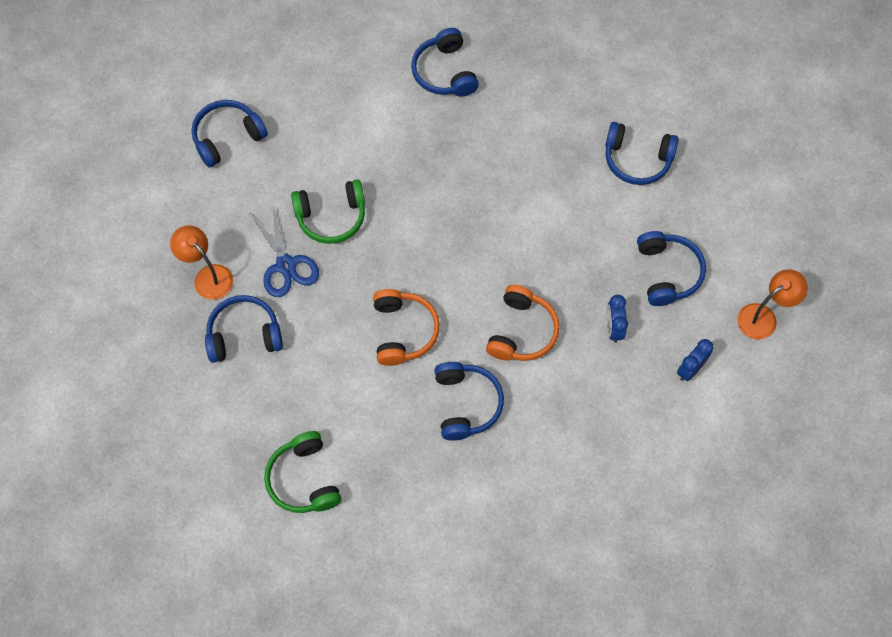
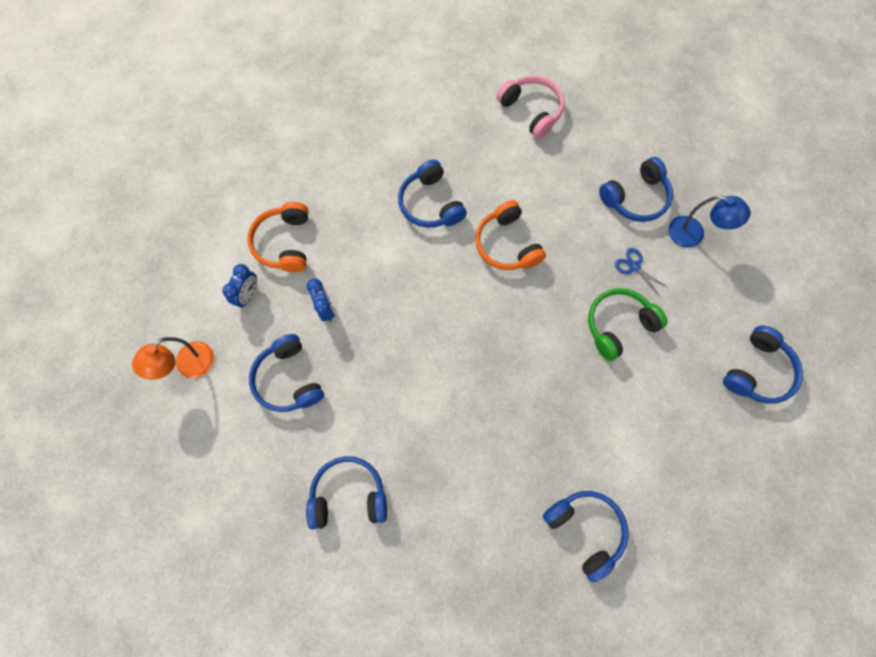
camera: 160 degrees right, 5 degrees up
(208, 276) = (693, 235): orange lamp -> blue lamp
(286, 265) = (634, 266): blue scissors -> blue scissors, size x0.59
(304, 479) = (531, 110): green headphones -> pink headphones
(522, 331) = (405, 278): orange headphones -> orange headphones (284, 243)

